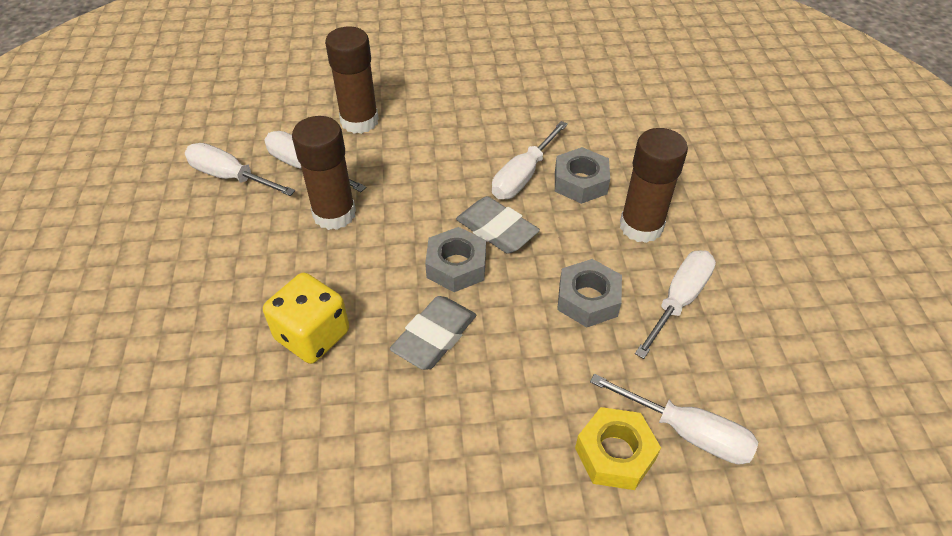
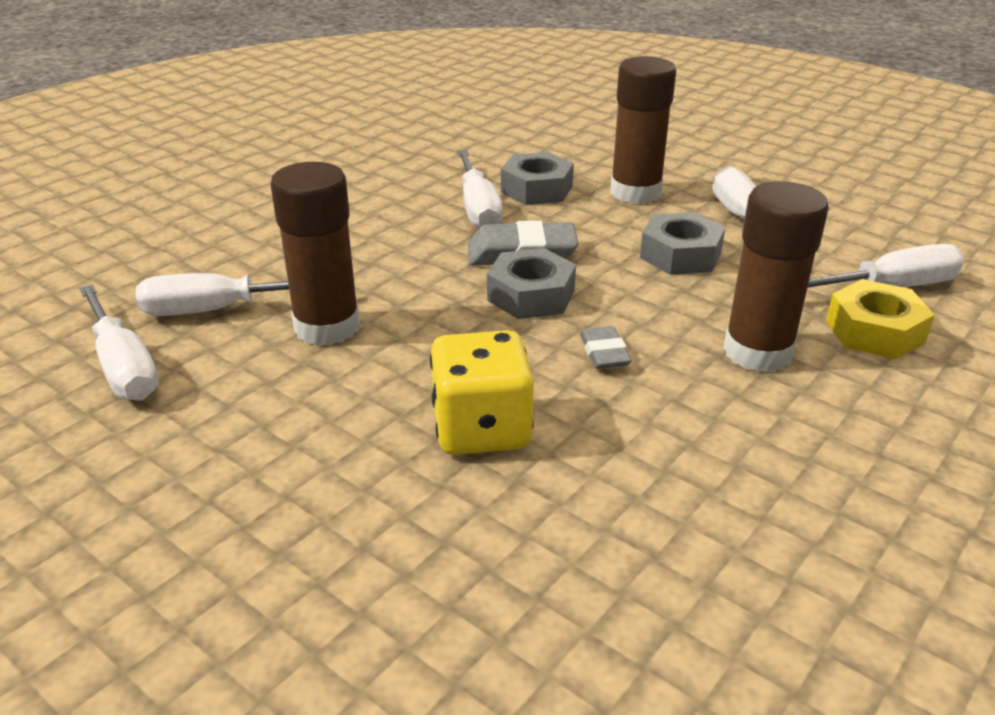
camera: 45 degrees left, 15 degrees down
(231, 177) = (123, 366): white screwdriver -> white screwdriver turned 105 degrees counterclockwise
(359, 121) = (223, 246): brown glue stick -> brown glue stick (757, 352)
(434, 337) = (604, 353): grey eraser -> grey eraser, size x0.57

